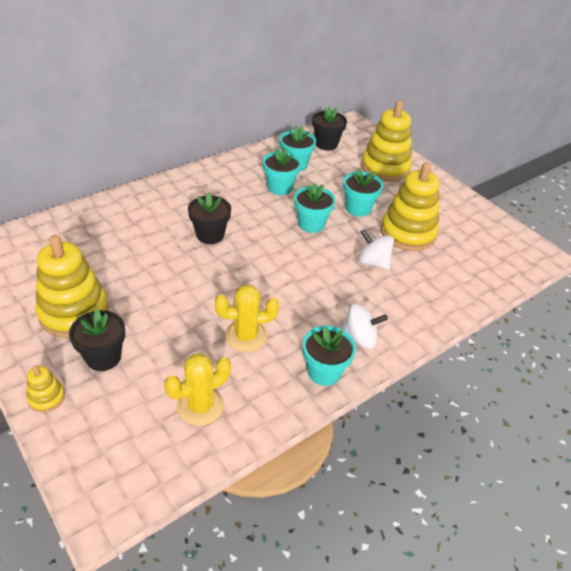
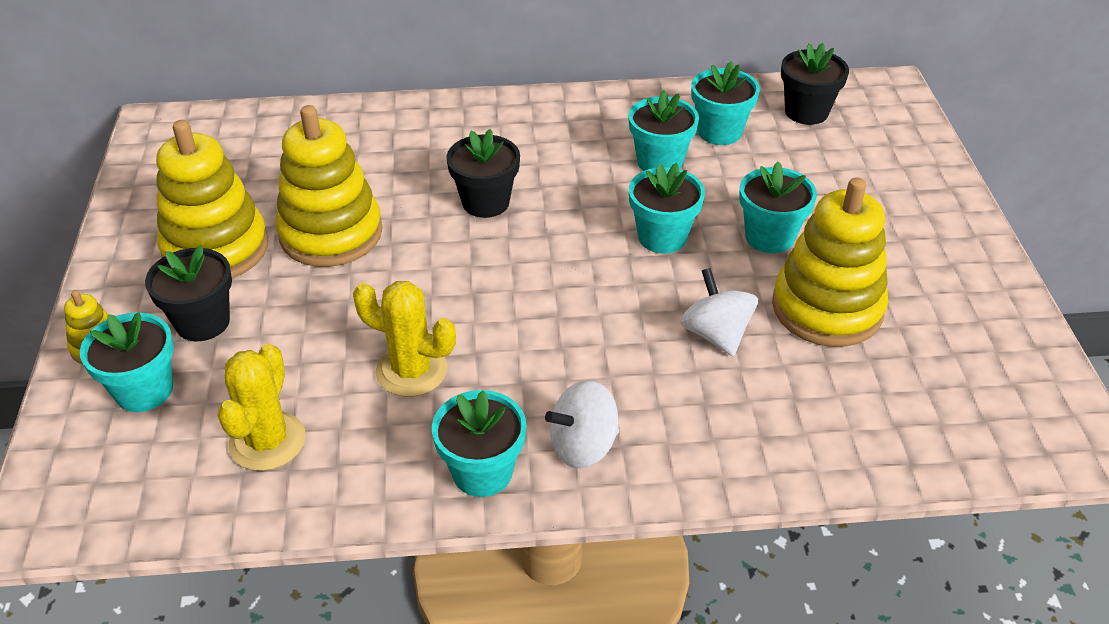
camera: 35 degrees right, 0 degrees up
(101, 410) = (144, 390): none -> turquoise flower pot
(200, 406) = (267, 441): yellow cactus -> yellow cactus turned 75 degrees counterclockwise
(359, 338) = (583, 446): white spinning top -> white spinning top turned 120 degrees clockwise
(385, 168) = (884, 183): yellow stacking toy -> yellow stacking toy (331, 233)

